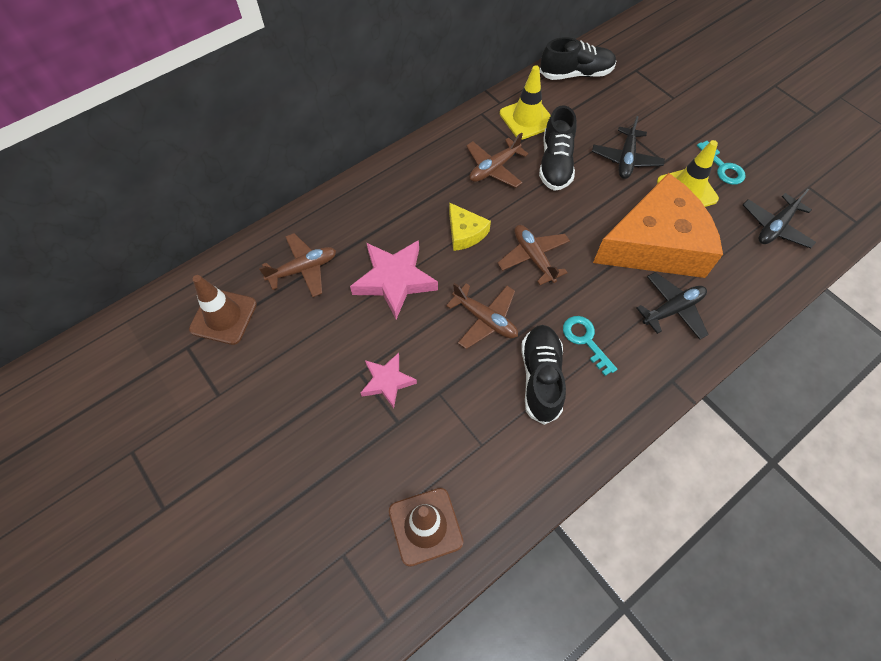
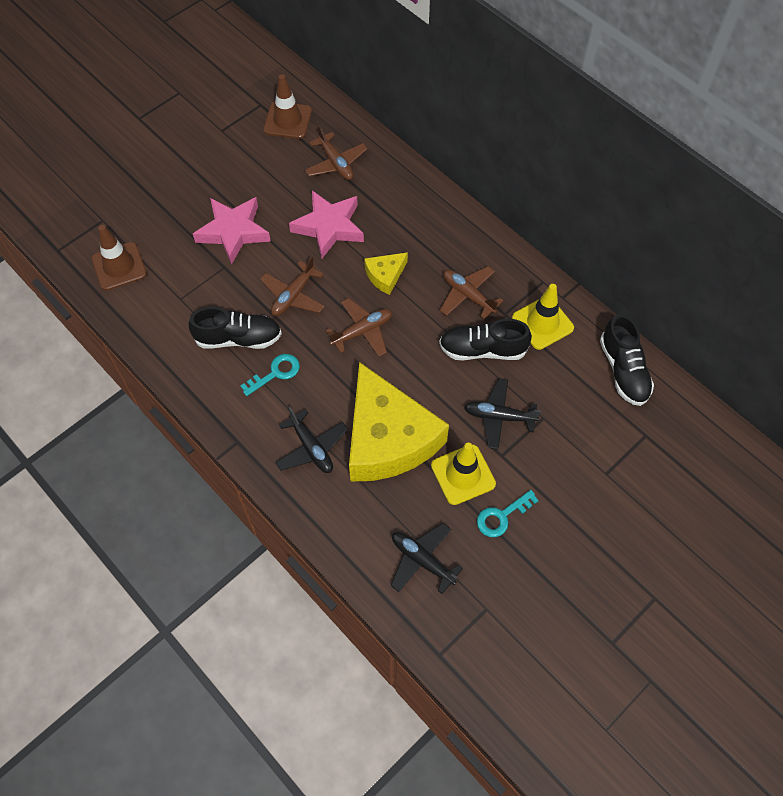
camera: 85 degrees right, 0 degrees up
(387, 381) = (233, 232): pink star -> pink star, size x1.66
(655, 244) = (388, 438): orange cheese -> yellow cheese

